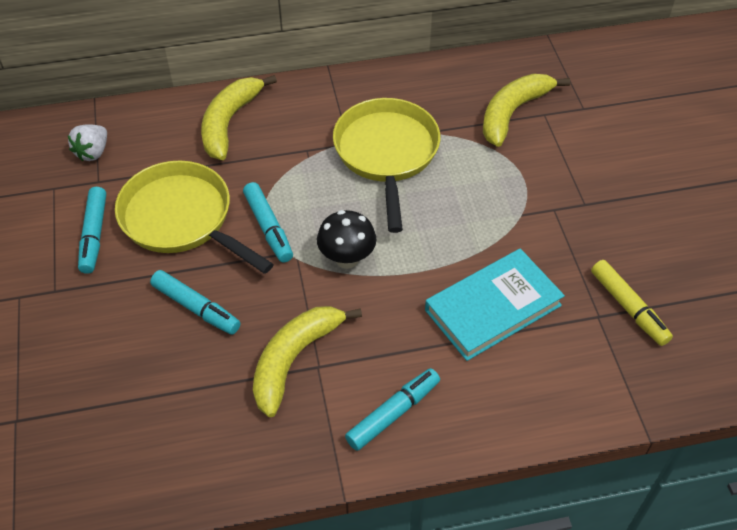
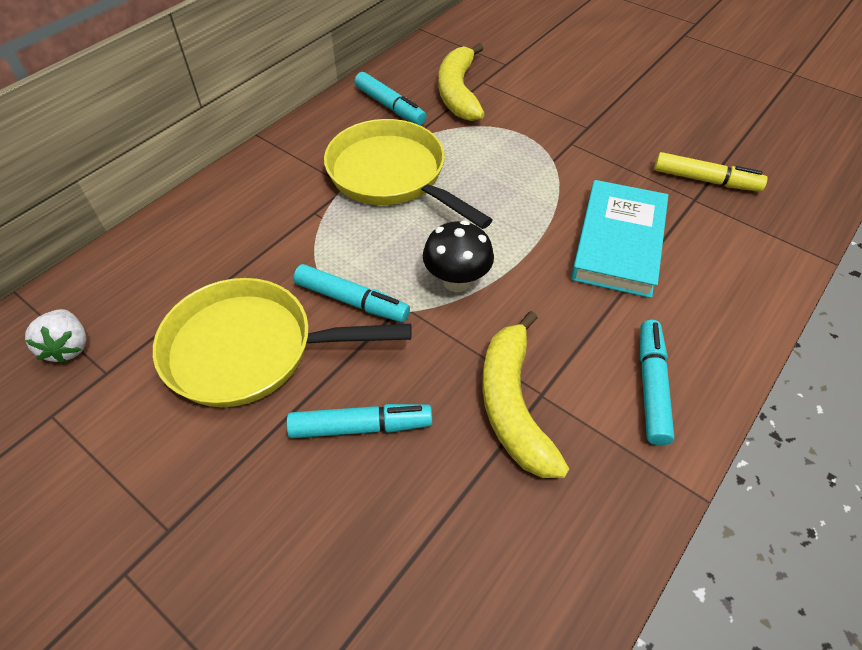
camera: 40 degrees left, 0 degrees up
(94, 235) = (159, 432): turquoise marker -> turquoise marker (390, 106)
(229, 123) = (207, 231): yellow banana -> none

